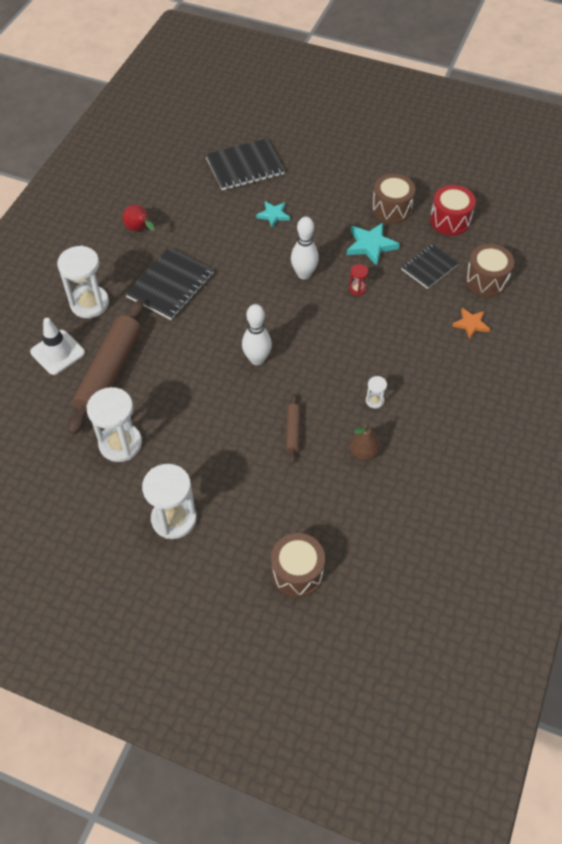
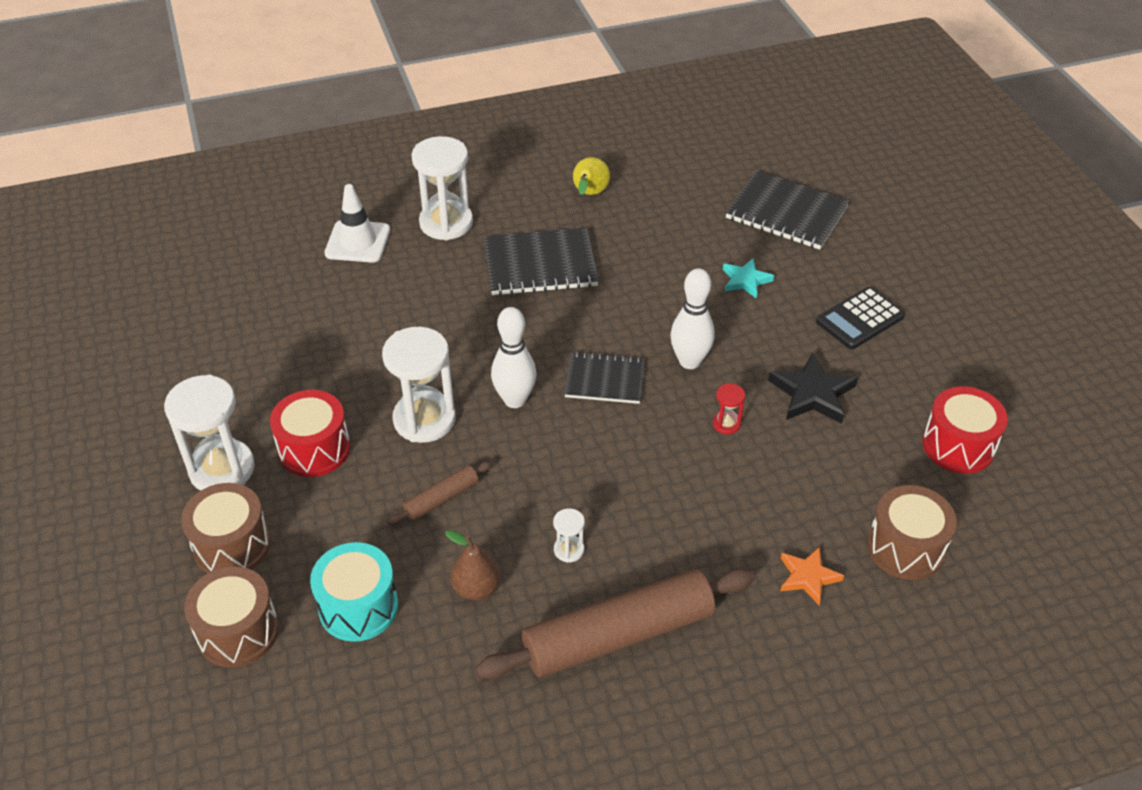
camera: 50 degrees right, 10 degrees down
(110, 372) = (371, 295): brown rolling pin -> brown rolling pin (618, 635)
(120, 444) = (284, 362): white hourglass -> white hourglass (424, 419)
(140, 229) = (589, 194): red pear -> yellow pear
(202, 467) = (314, 449): none -> red drum
(329, 509) = (358, 607): none -> turquoise drum
(343, 194) = (860, 319): none -> black calculator
(371, 245) = (812, 394): turquoise star -> black star
(391, 209) = (898, 376): brown drum -> brown drum (232, 545)
(429, 267) = (850, 473): black notebook -> black notebook (605, 380)

